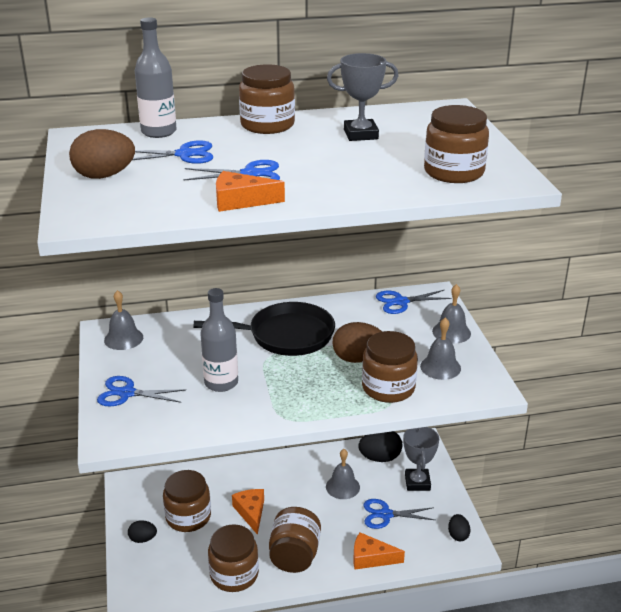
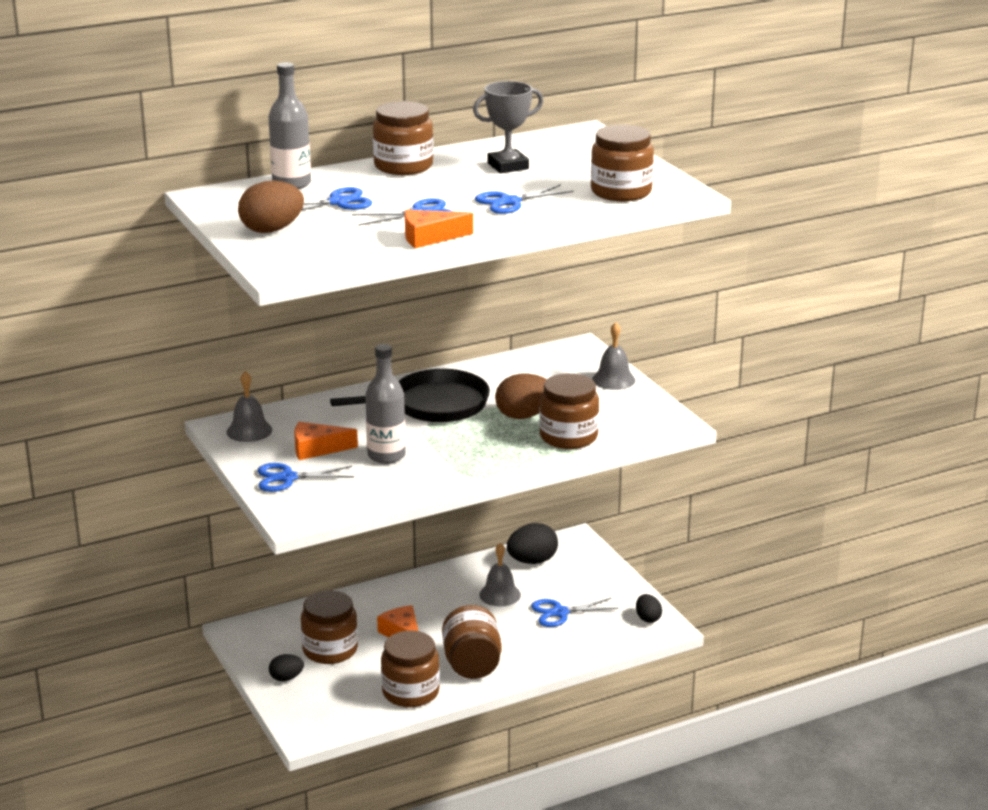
camera: 15 degrees left, 5 degrees down
(371, 558) = (559, 653): orange cheese -> orange cheese (317, 449)
(400, 302) = (546, 358): blue scissors -> blue scissors (509, 202)
(417, 482) = (584, 578): grey trophy -> none
(440, 367) = (615, 412): grey bell -> none

